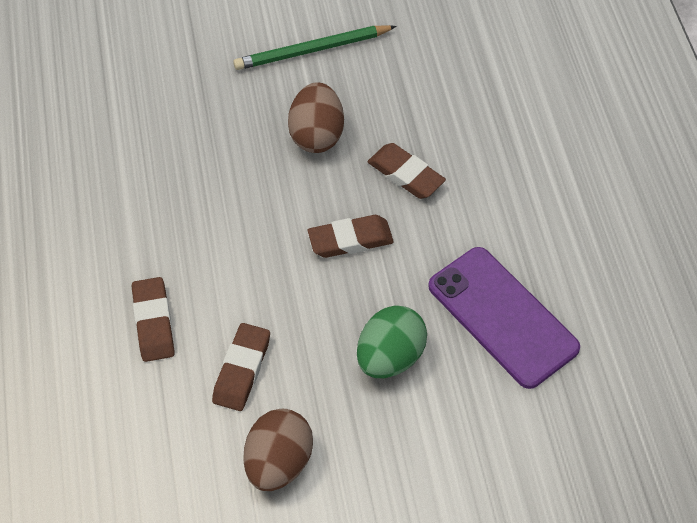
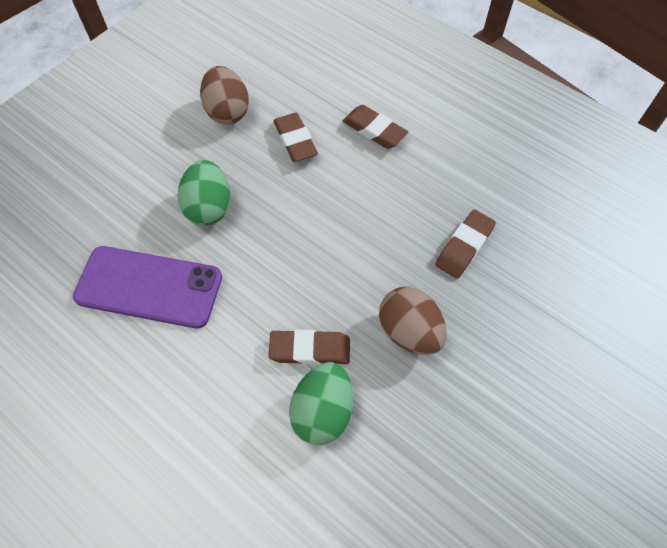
camera: 140 degrees right, 5 degrees up
(312, 50) = (496, 413): green pencil -> none
(350, 240) = (304, 266): brown eraser -> brown eraser (464, 246)
(433, 130) = (322, 411): none -> green egg

